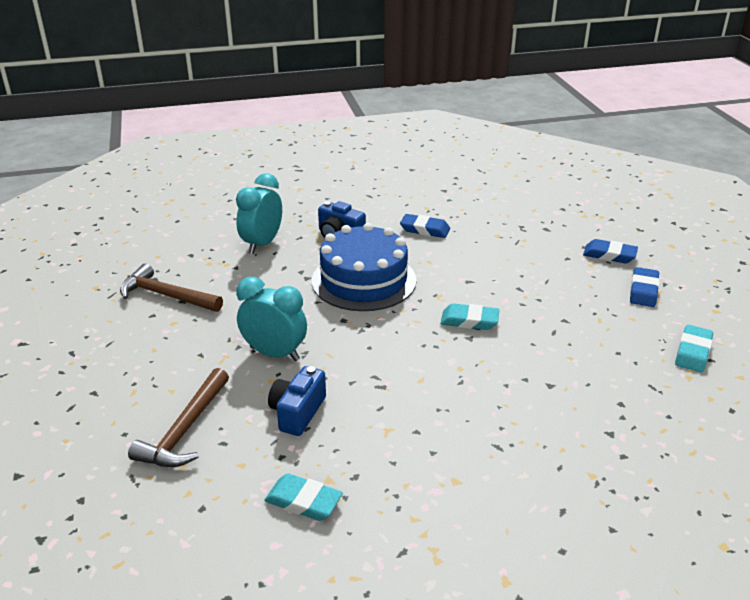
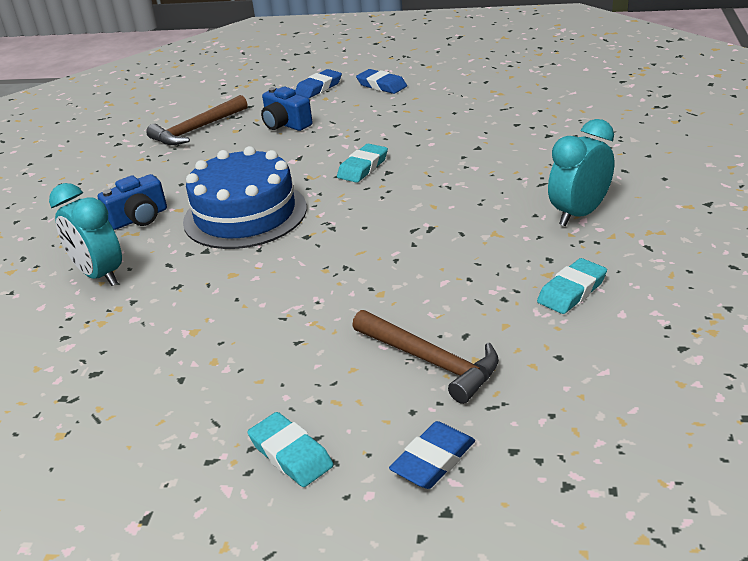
camera: 65 degrees left, 0 degrees up
(166, 295) = (145, 364): brown hammer -> brown hammer (196, 129)
(274, 353) = (334, 287): turquoise clock -> turquoise clock (579, 214)
(297, 412) = (442, 281): blue camera -> blue camera (286, 124)
(425, 229) = (184, 166): blue eraser -> blue eraser (433, 460)
(693, 352) = (473, 85): turquoise eraser -> turquoise eraser (291, 454)

